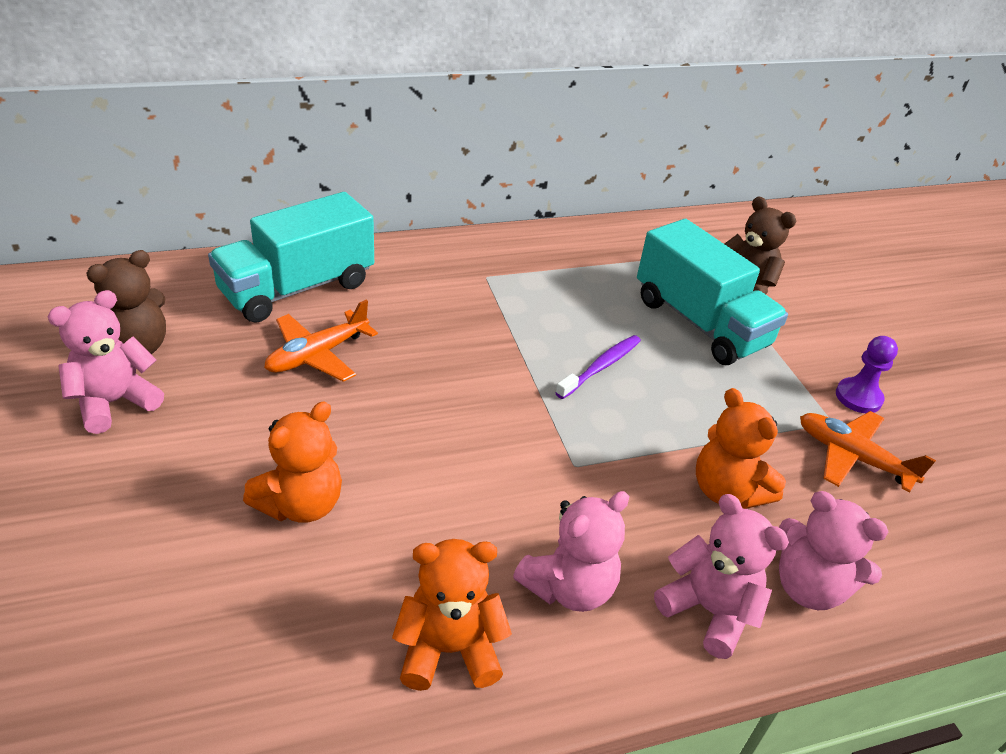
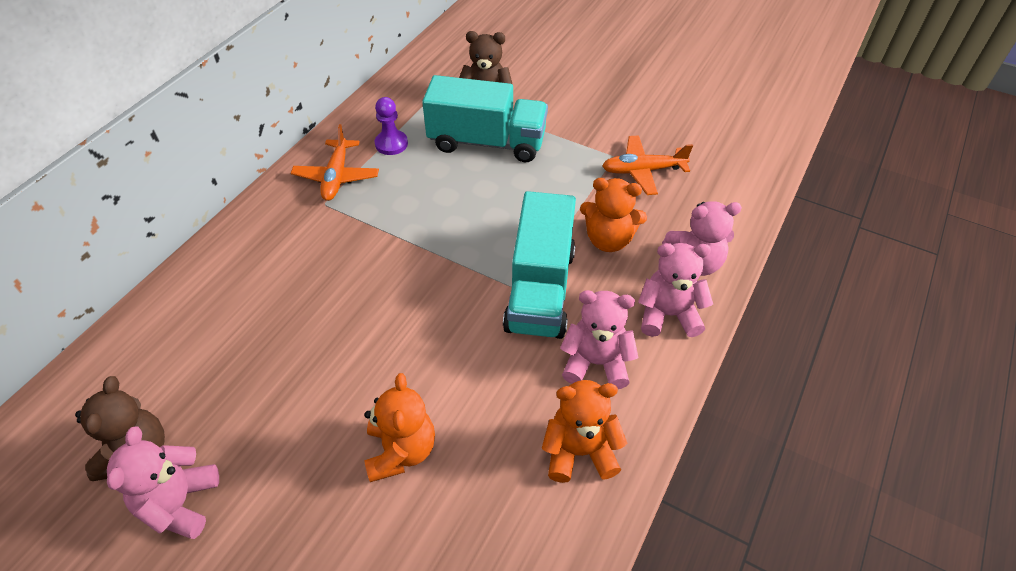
camera: 40 degrees left, 10 degrees up
(297, 288) = (201, 312): turquoise truck -> turquoise truck (540, 289)
(317, 355) = (282, 348): orange plane -> orange plane (336, 177)
(449, 649) = (579, 451): orange teddy bear -> orange teddy bear turned 45 degrees clockwise
(569, 587) = (596, 362): pink teddy bear -> pink teddy bear turned 90 degrees counterclockwise
(601, 367) = (465, 215): purple toothbrush -> none
(858, 397) = (611, 131): purple pawn -> purple pawn (391, 144)

